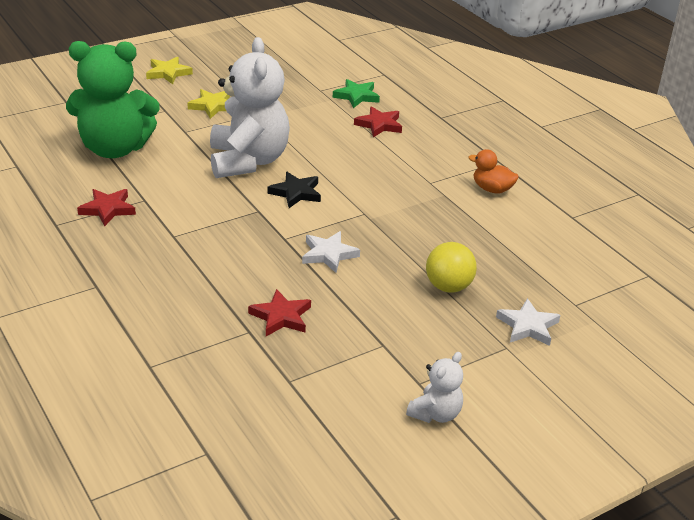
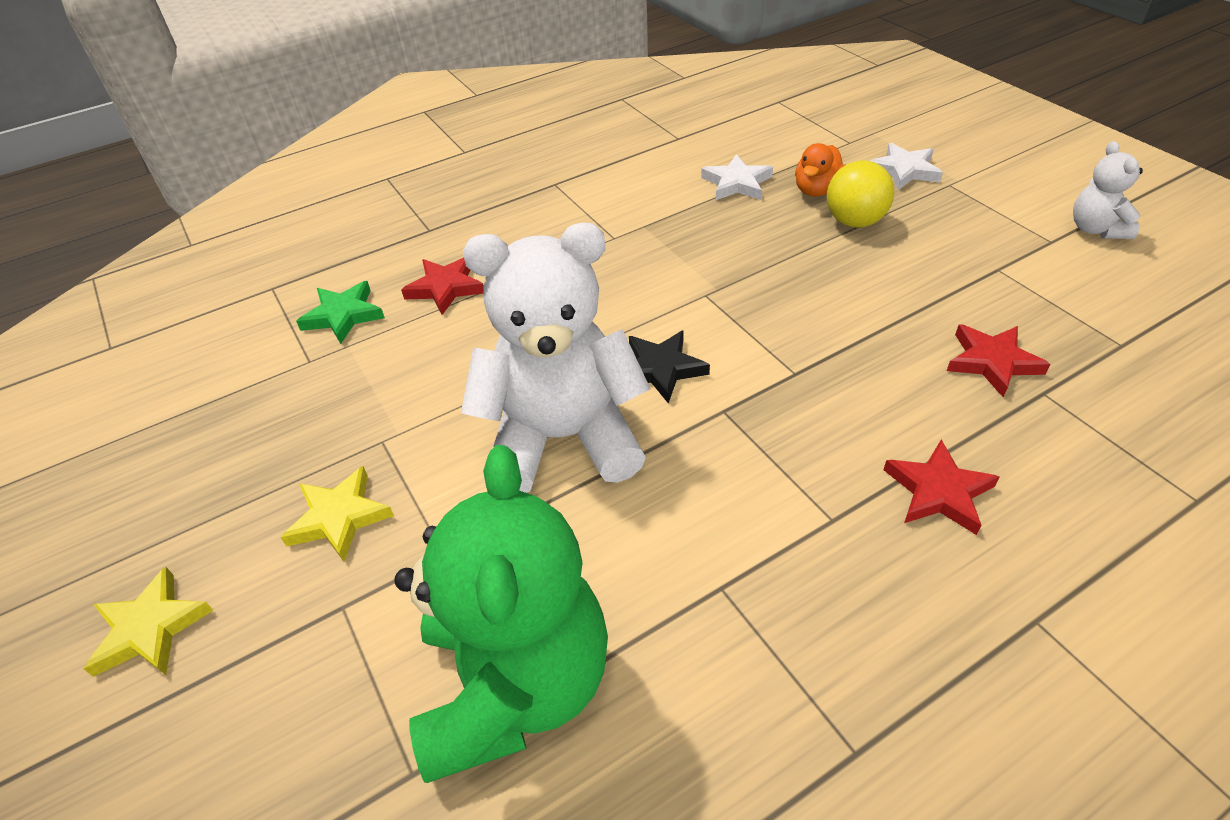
camera: 85 degrees left, 10 degrees up
(108, 209) = (770, 651): red star -> red star (938, 491)
(329, 254) = (822, 324): white star -> white star (737, 183)
(435, 414) = (1096, 229): white teddy bear -> white teddy bear turned 135 degrees counterclockwise
(492, 189) = (625, 189): orange duck -> orange duck (816, 190)

